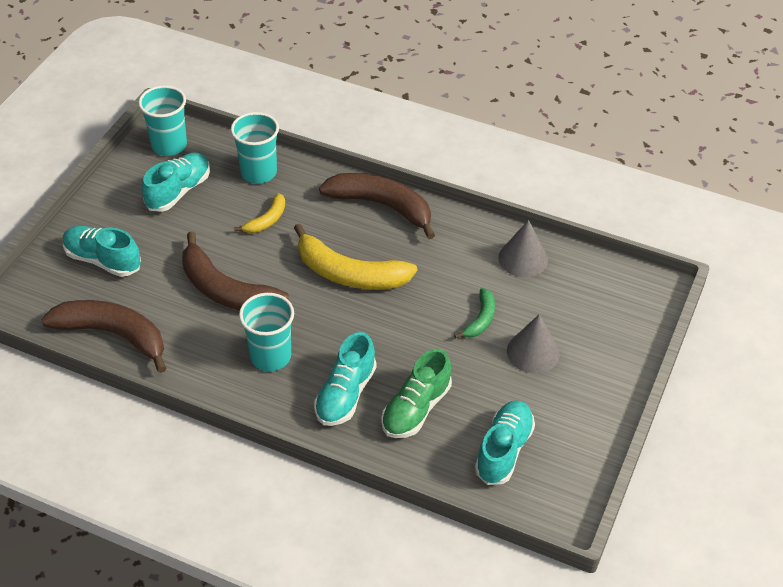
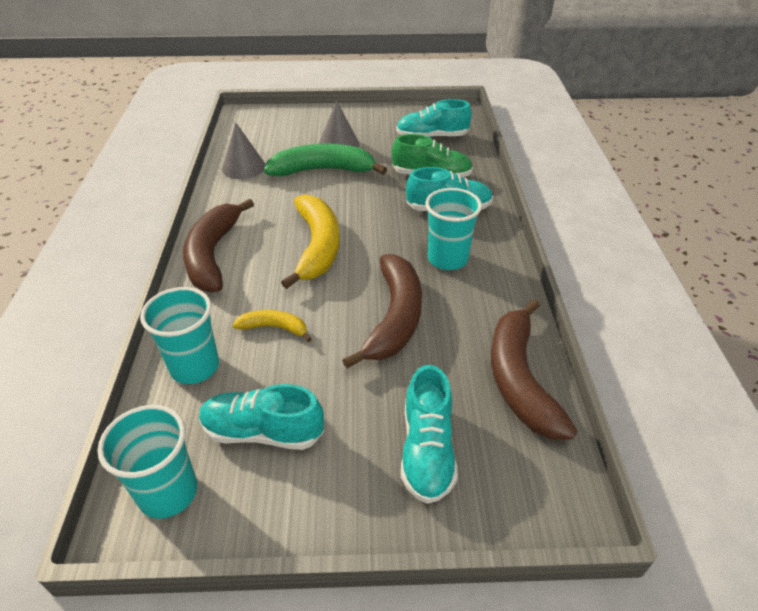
camera: 115 degrees left, 5 degrees down
(480, 319) = (323, 170): green banana -> green banana, size x1.98

